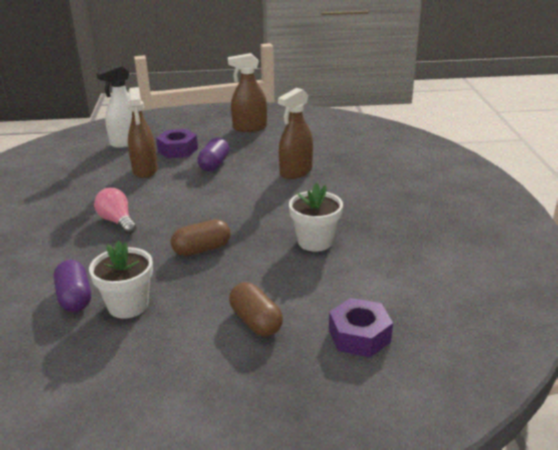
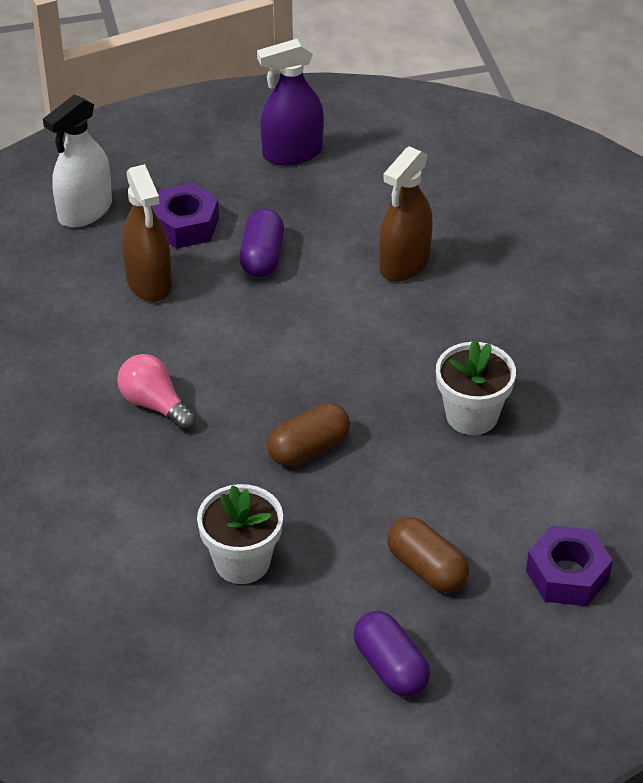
camera: 10 degrees left, 15 degrees up
(75, 298) = (160, 557): purple capsule -> purple capsule (390, 667)
(249, 128) = (292, 153): brown spray bottle -> purple spray bottle

